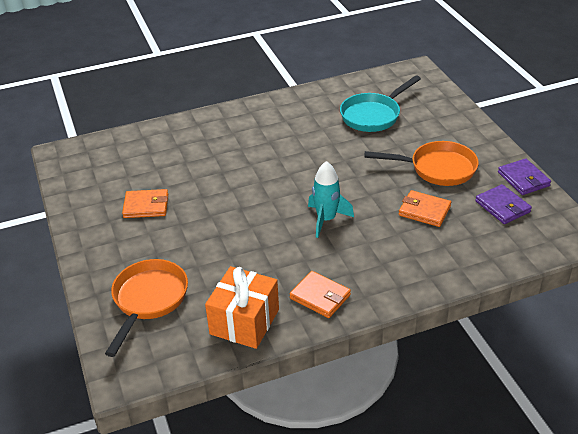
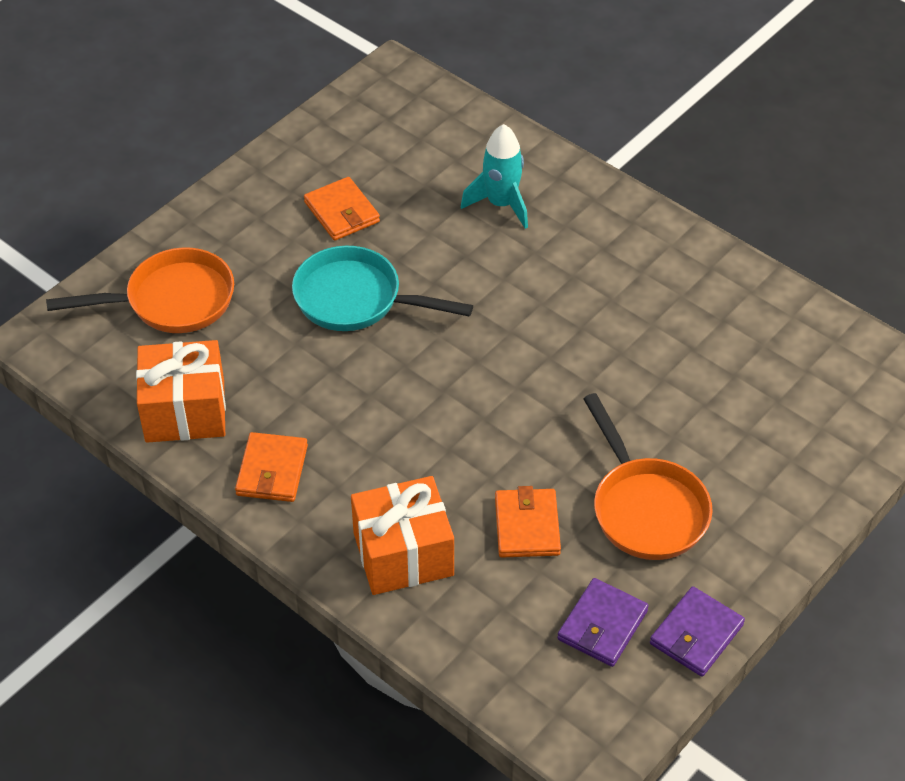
camera: 60 degrees right, 10 degrees up
(326, 219) = (433, 416): turquoise rocket -> turquoise rocket (501, 204)
(373, 115) = (735, 375): turquoise pan -> turquoise pan (356, 299)
(415, 262) = (403, 554): none -> orange gift

